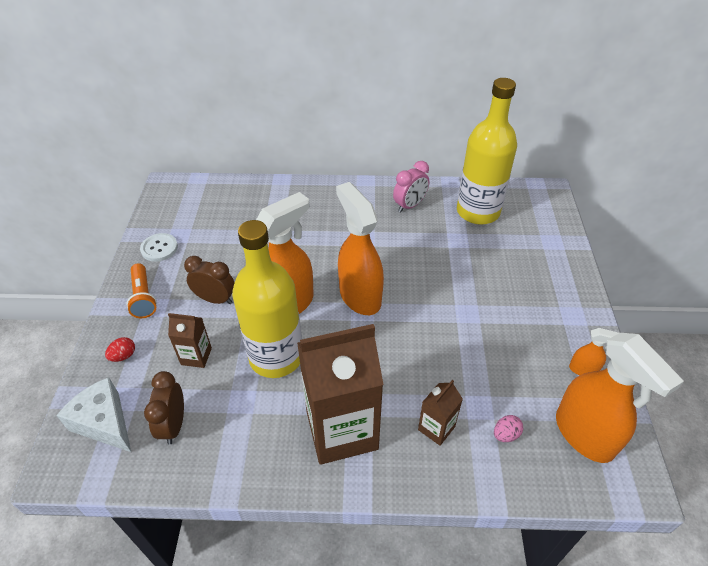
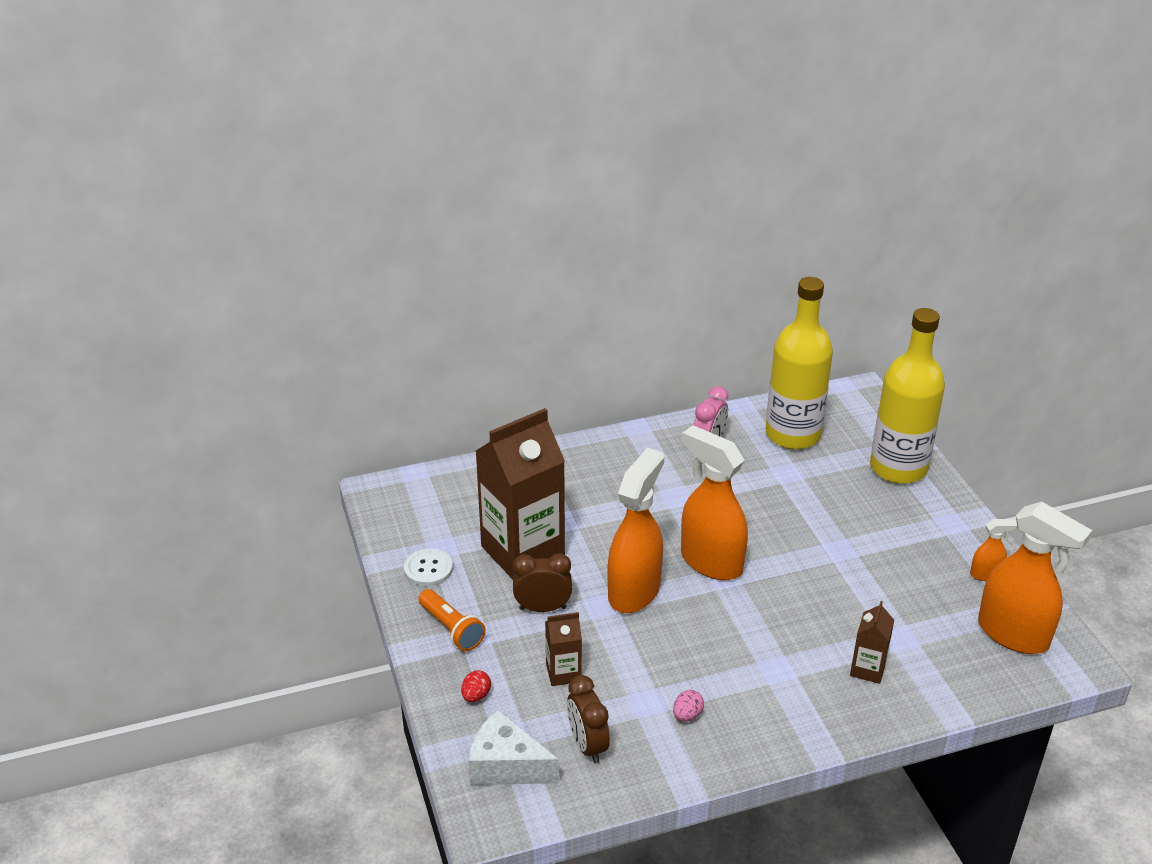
camera: 20 degrees left, 10 degrees down
(276, 357) = (656, 649): yellow bottle -> yellow bottle (898, 468)
(341, 430) = (772, 698): brown carton -> brown carton (522, 551)
(505, 434) = (938, 655): pink egg -> pink egg (687, 715)

